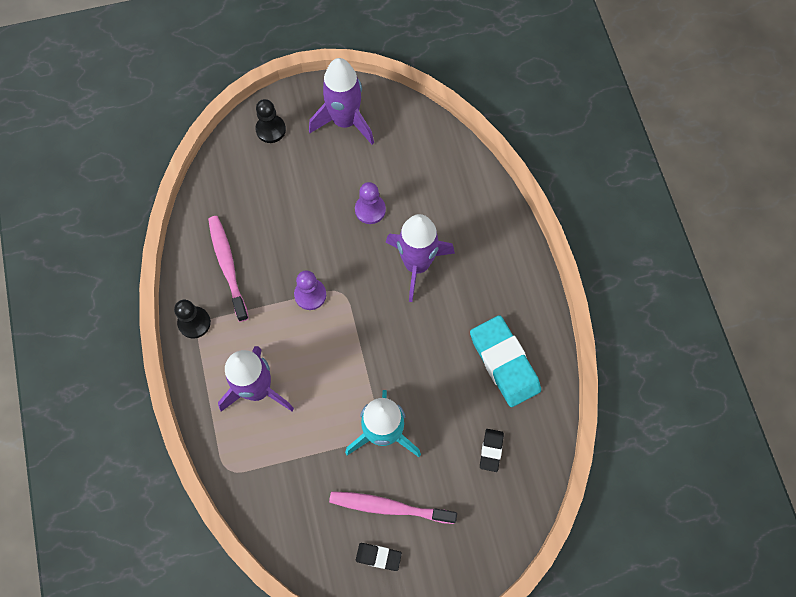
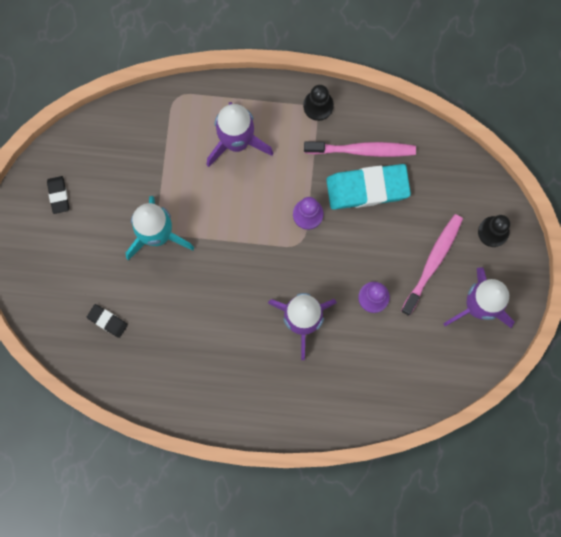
camera: 110 degrees right, 10 degrees up
(378, 557) = (58, 195): black eraser -> black eraser turned 45 degrees counterclockwise
(389, 507) = (94, 218): pink toothbrush -> pink toothbrush (433, 262)
(504, 363) = (180, 364): turquoise eraser -> turquoise eraser (367, 188)

